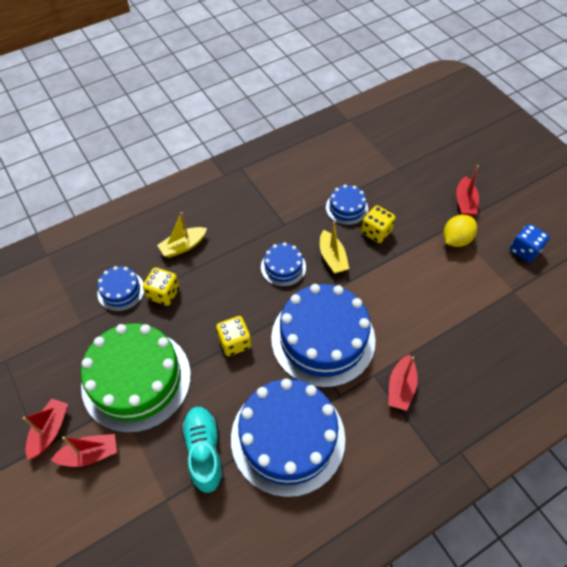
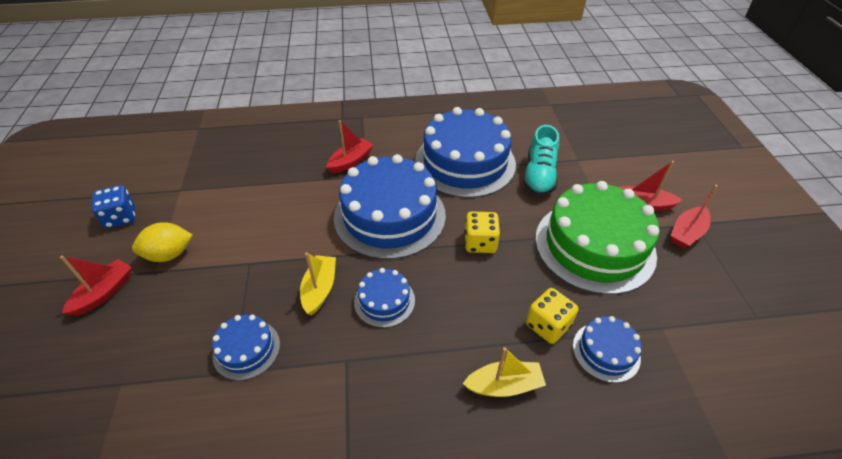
camera: 155 degrees left, 10 degrees down
(376, 232) = (243, 299): yellow dice -> none

